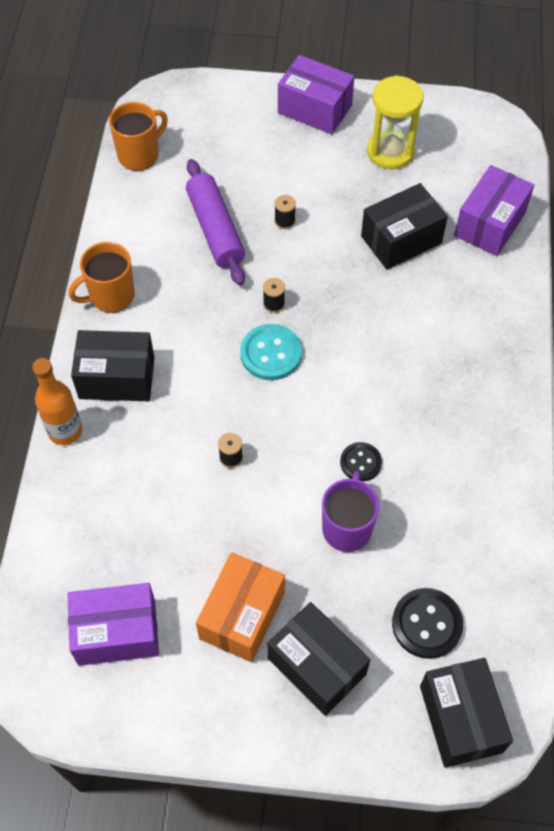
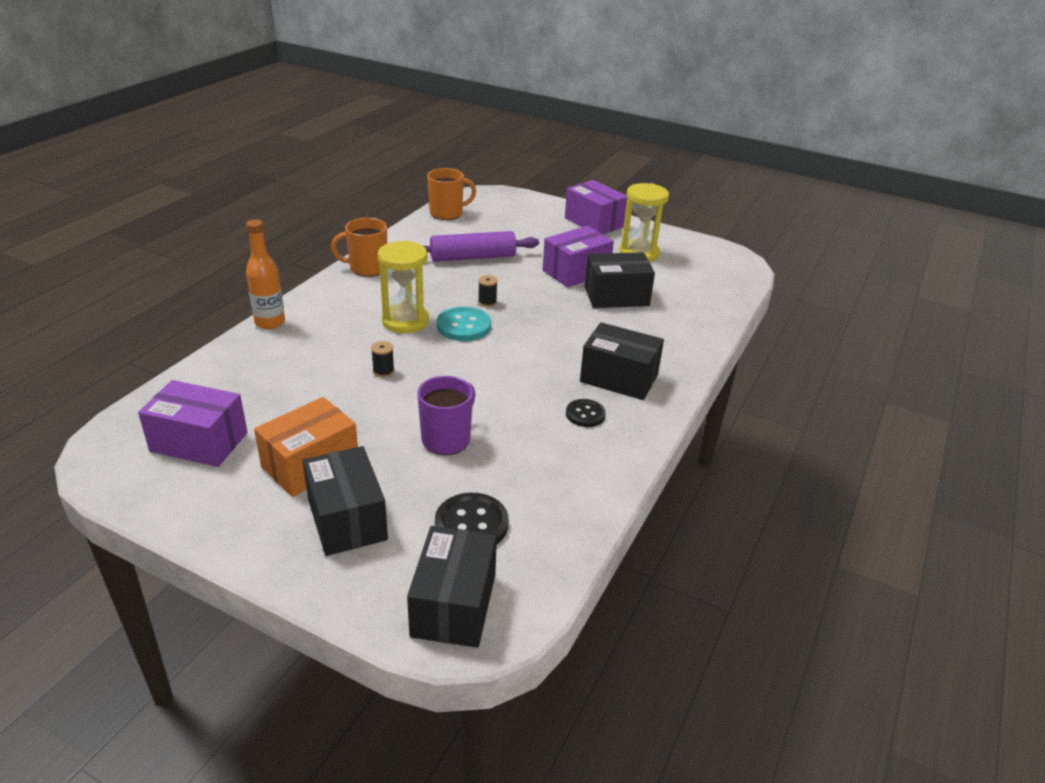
camera: 20 degrees right, 25 degrees down
(117, 378) = (334, 307): black box -> black box (619, 378)
(206, 370) = (405, 321): none -> yellow hourglass
(215, 229) = (473, 257): purple rolling pin -> purple rolling pin turned 75 degrees clockwise
(285, 221) = (529, 266): black spool -> none
(360, 462) = (490, 404): black button -> black button (585, 414)
(490, 224) = (698, 306): purple box -> purple box (576, 272)

